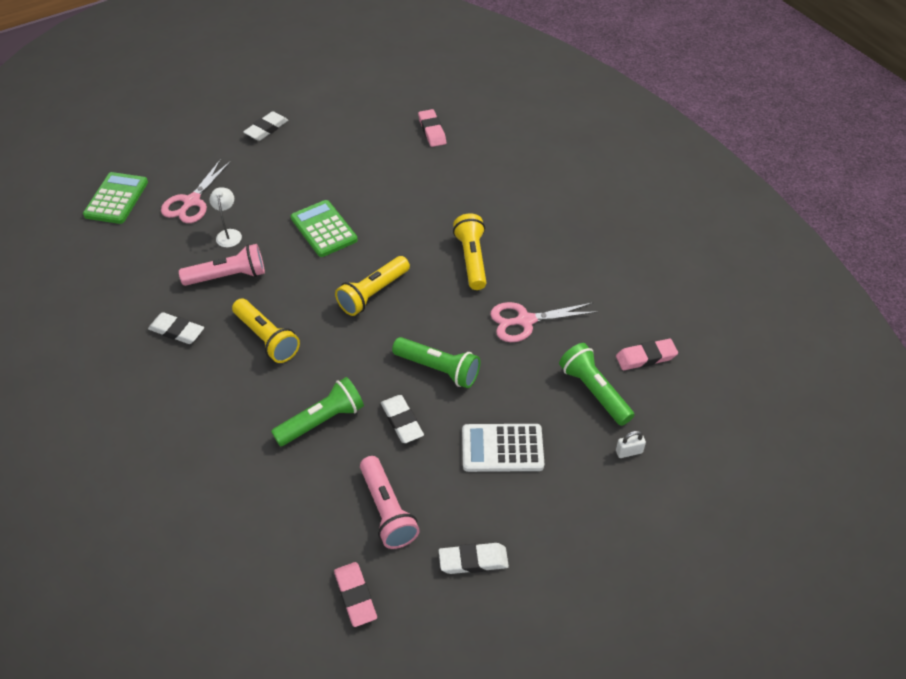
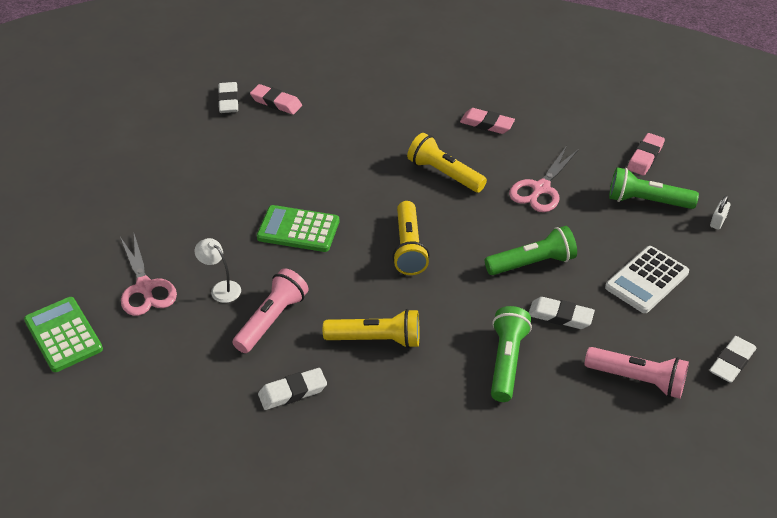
camera: 45 degrees left, 5 degrees down
(266, 129) = (125, 187): white eraser -> white eraser (228, 101)
(355, 596) = (699, 449): pink eraser -> pink eraser (487, 124)

